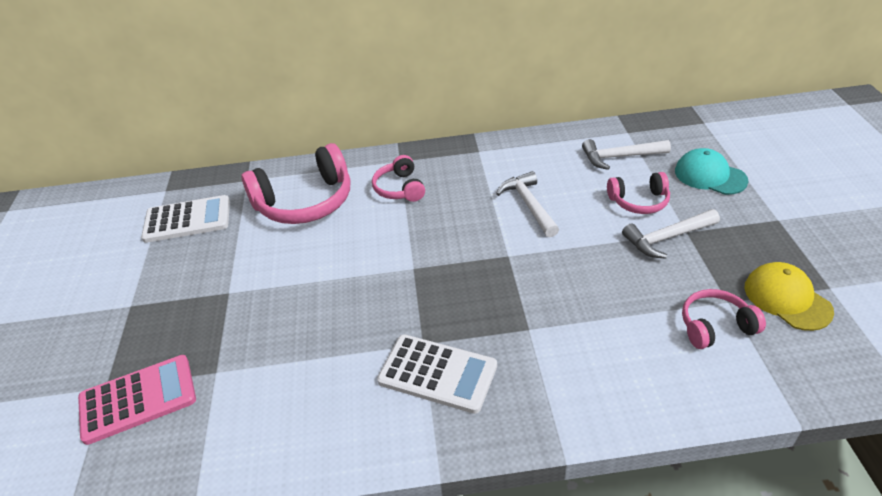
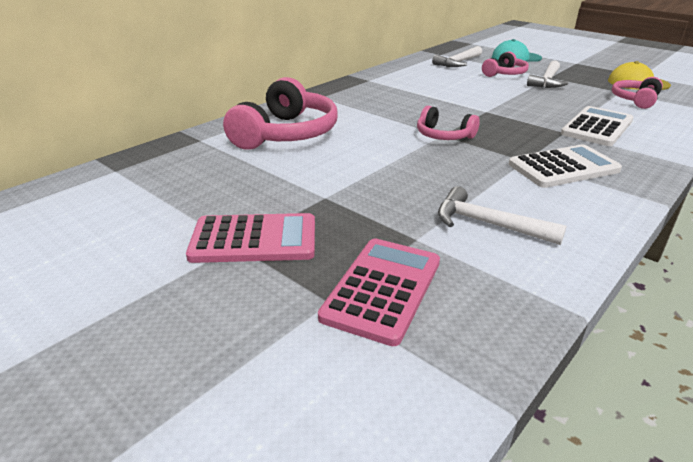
camera: 45 degrees left, 10 degrees down
(142, 307) = (254, 240): none -> pink calculator
(187, 220) = (185, 177): white calculator -> white calculator (597, 127)
(400, 188) = (350, 107): pink headphones -> pink headphones (443, 135)
(529, 205) = (451, 90): white hammer -> white hammer (488, 224)

